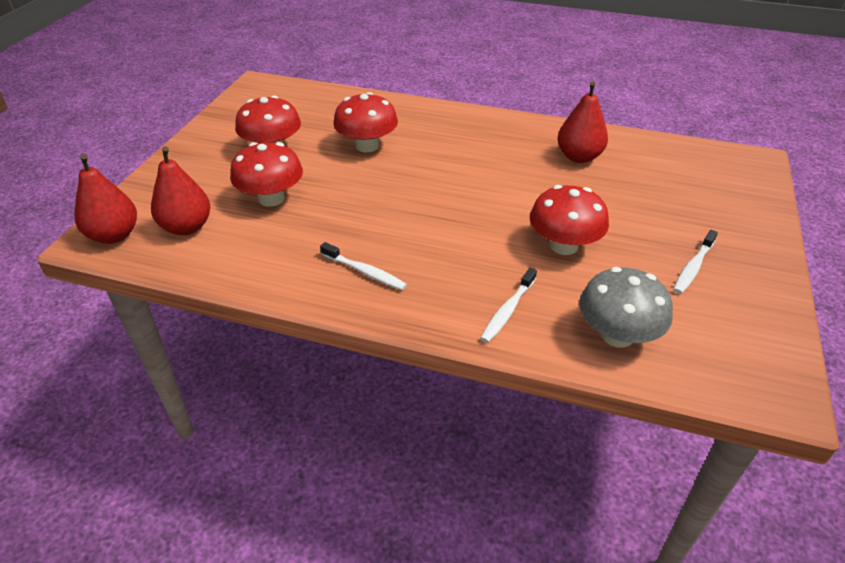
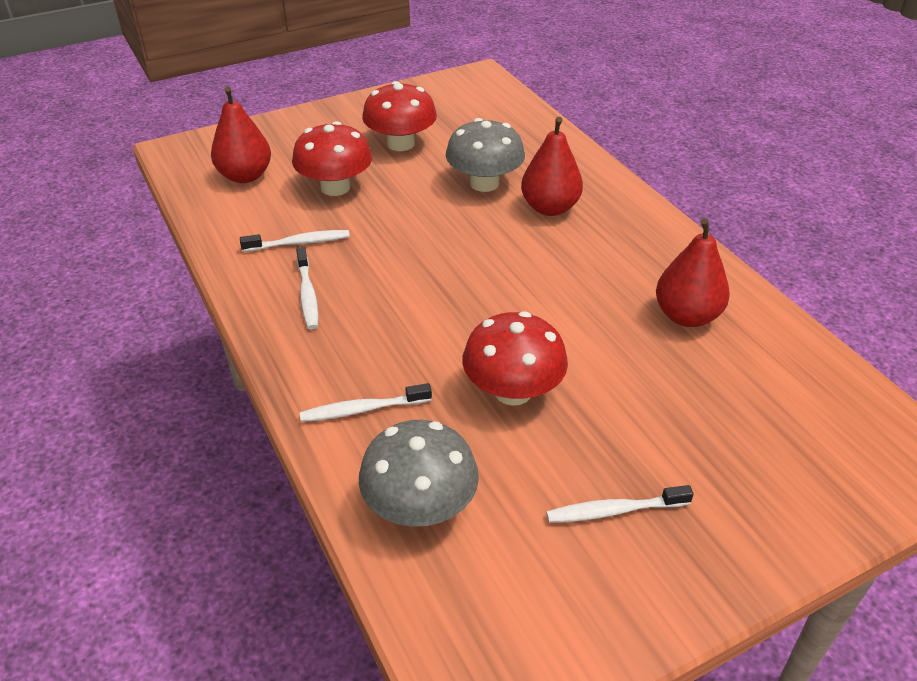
camera: 45 degrees right, 0 degrees up
(114, 235) = (194, 154): red pear -> red pear (549, 208)
(305, 245) = (299, 243): none -> white toothbrush
(367, 146) = (484, 183): red mushroom -> grey mushroom

